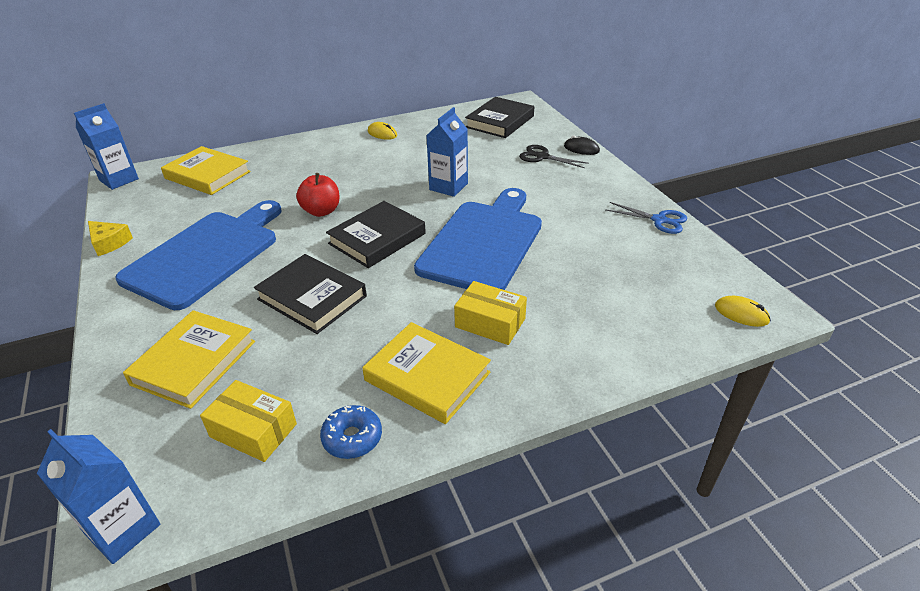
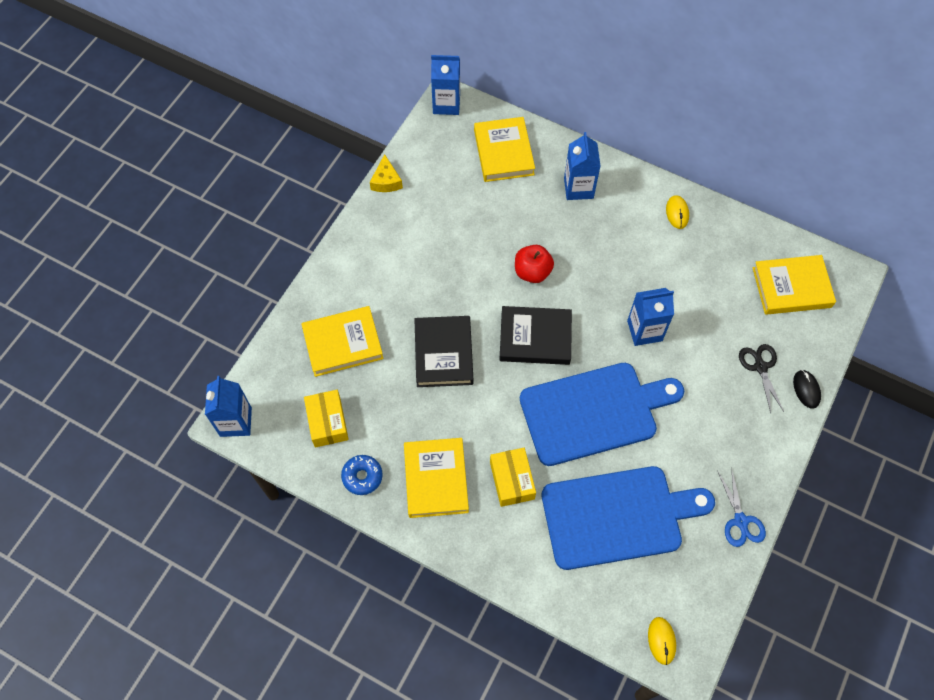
camera: 50 degrees right, 25 degrees up
(206, 255) = (426, 250): blue cutting board -> blue cutting board (617, 516)
(295, 159) = (578, 188): none -> blue carton
(500, 122) = (791, 287): black book -> yellow book

